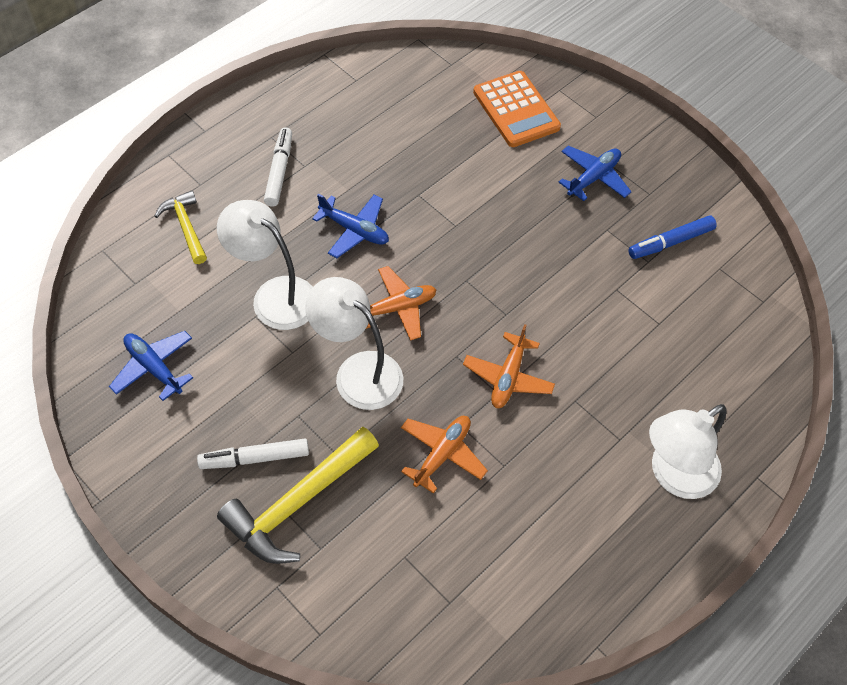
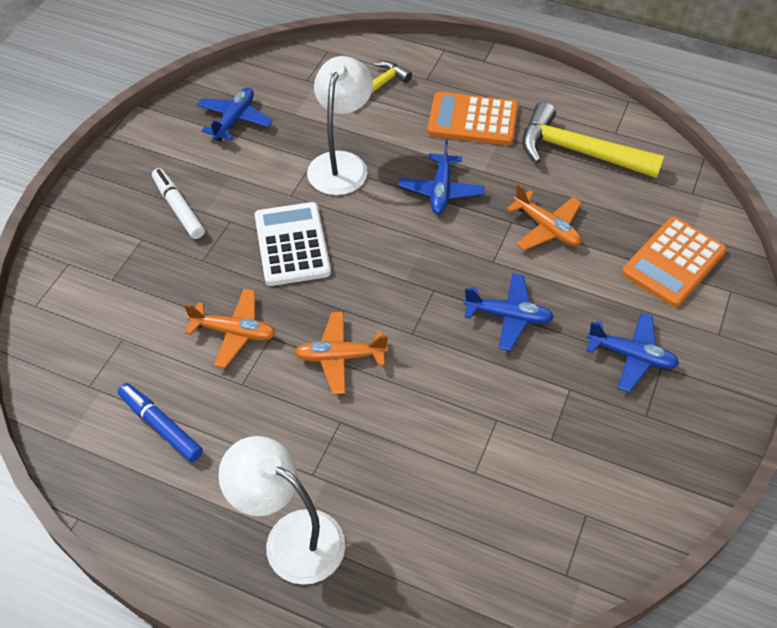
camera: 70 degrees right, 5 degrees down
(279, 171) = (472, 120): white marker -> orange calculator
(298, 502) = (148, 249): yellow hammer -> yellow hammer (579, 151)
(358, 371) = (292, 244): white lamp -> white calculator
(397, 308) = (373, 249): orange plane -> orange plane (546, 228)
(519, 239) = (508, 316): none -> blue plane
(670, 242) = (591, 454): blue marker -> blue marker (161, 426)

